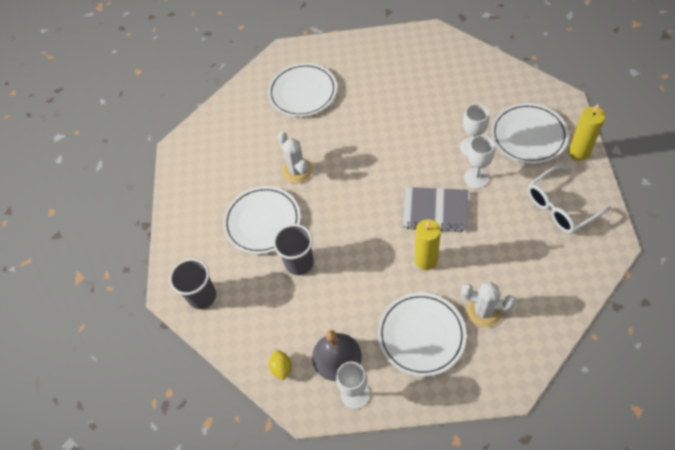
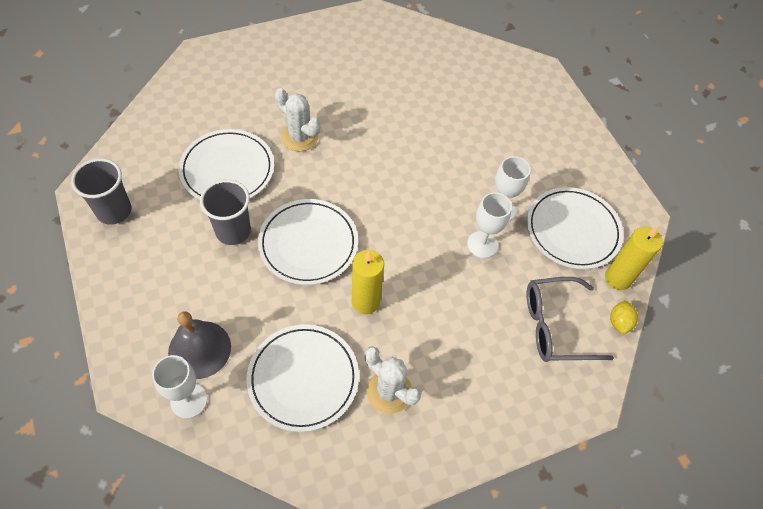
camera: 15 degrees right, 0 degrees up
(281, 368) = (136, 328): yellow lemon -> yellow lemon (619, 322)
(297, 170) = (299, 137): white cactus -> white cactus turned 45 degrees counterclockwise
(303, 92) = (362, 62): white plate -> white plate (308, 244)
(435, 210) = (413, 255): grey notebook -> none
(560, 206) = (555, 326): white glasses -> grey glasses

